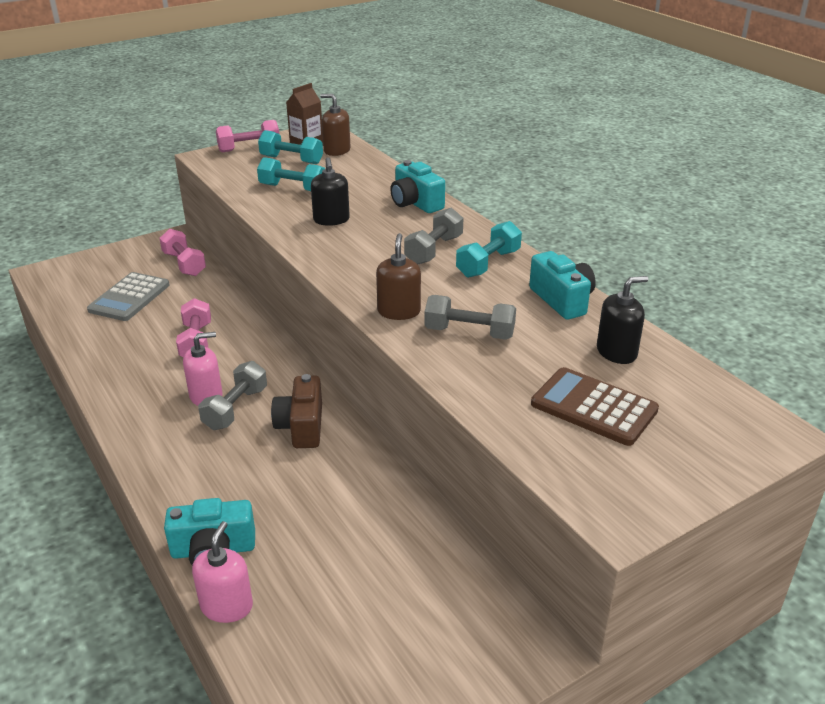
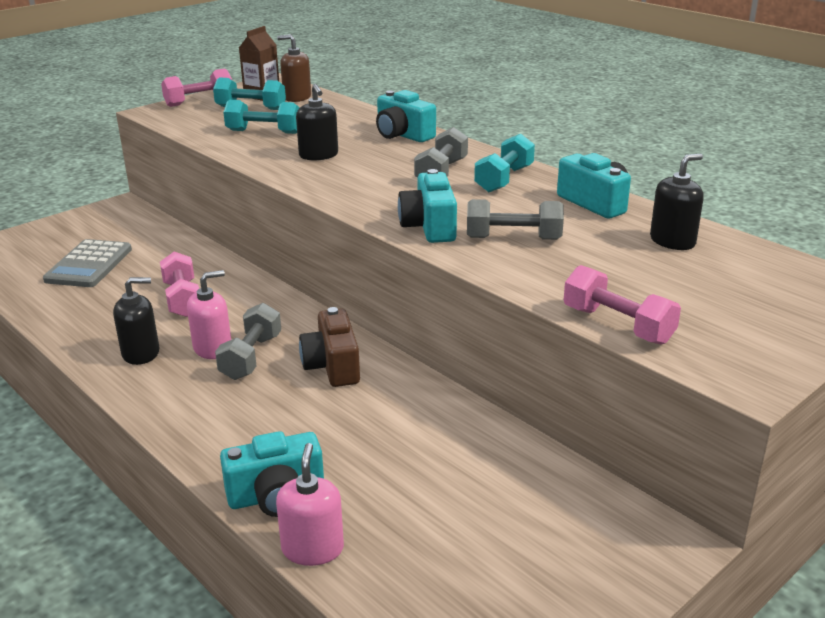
camera: 10 degrees left, 5 degrees down
(146, 393) = (141, 353): none -> black soap dispenser
(184, 264) = (142, 228): pink dumbbell -> pink dumbbell (617, 325)
(399, 311) = (429, 227): brown soap dispenser -> turquoise camera
(593, 407) = (673, 289): brown calculator -> none

